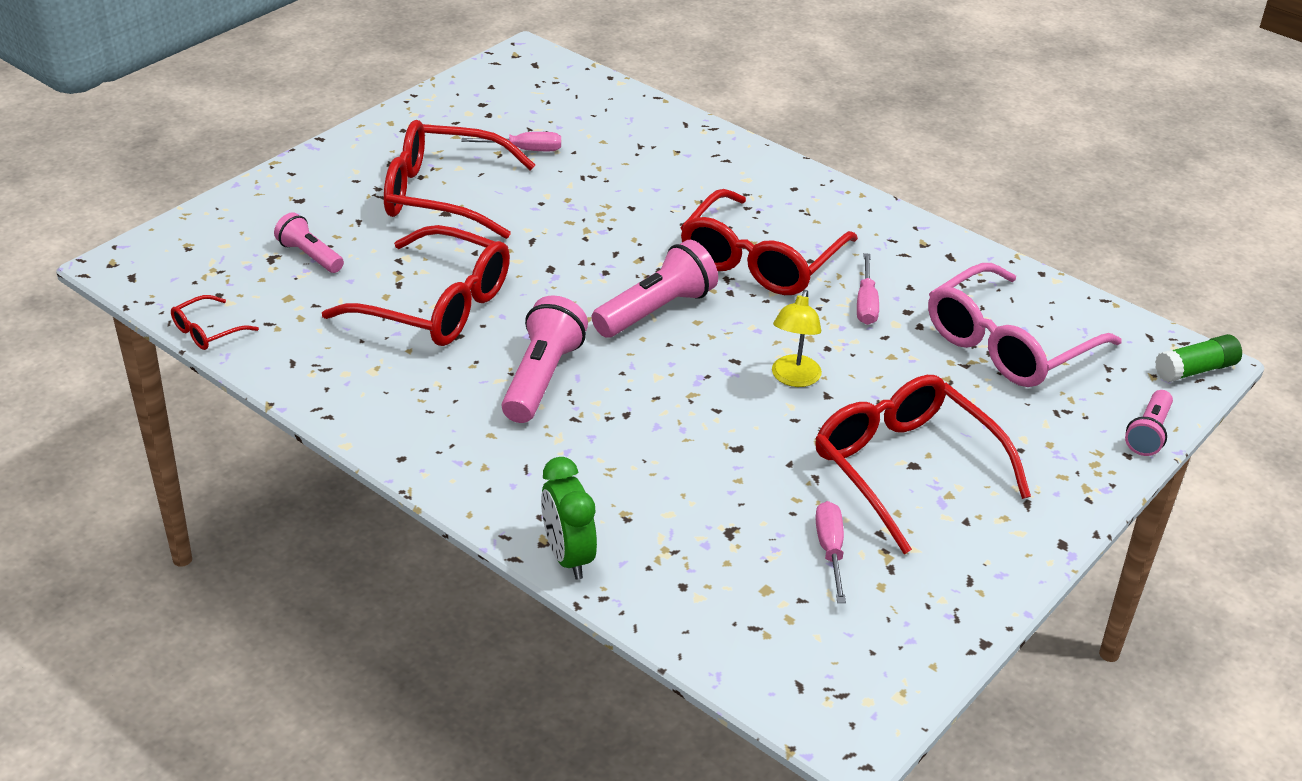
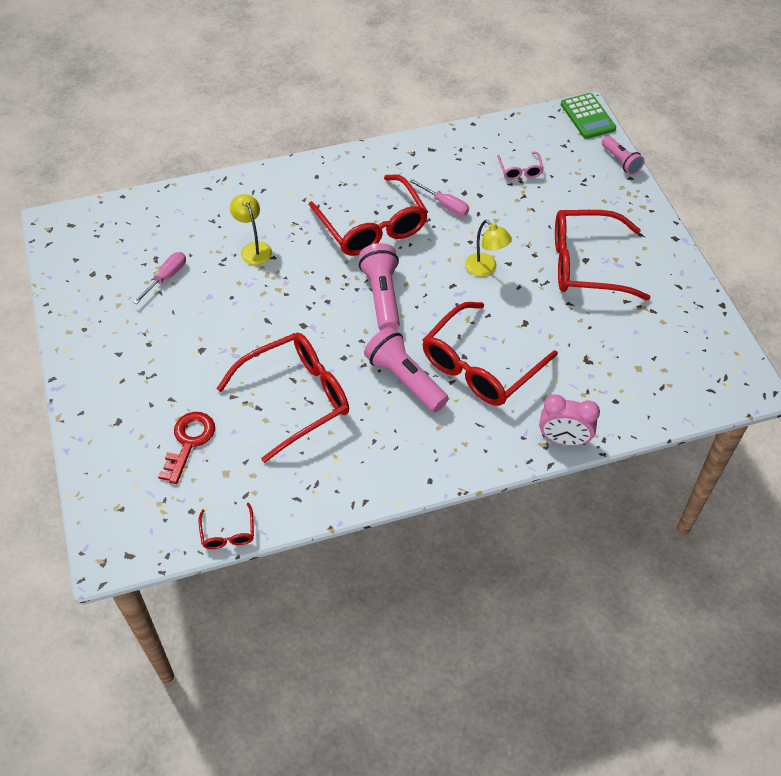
camera: 55 degrees left, 15 degrees up
(310, 256) = (189, 442): pink flashlight -> red key
(442, 195) = (180, 342): red glasses -> red glasses (480, 366)
(568, 557) = (563, 440): green clock -> pink clock
(629, 189) = (254, 248): none -> yellow lamp
(830, 550) = (626, 327): pink screwdriver -> none
(1007, 345) = (520, 170): pink glasses -> pink glasses, size x0.44
(1195, 370) = (587, 116): green glue stick -> green calculator

